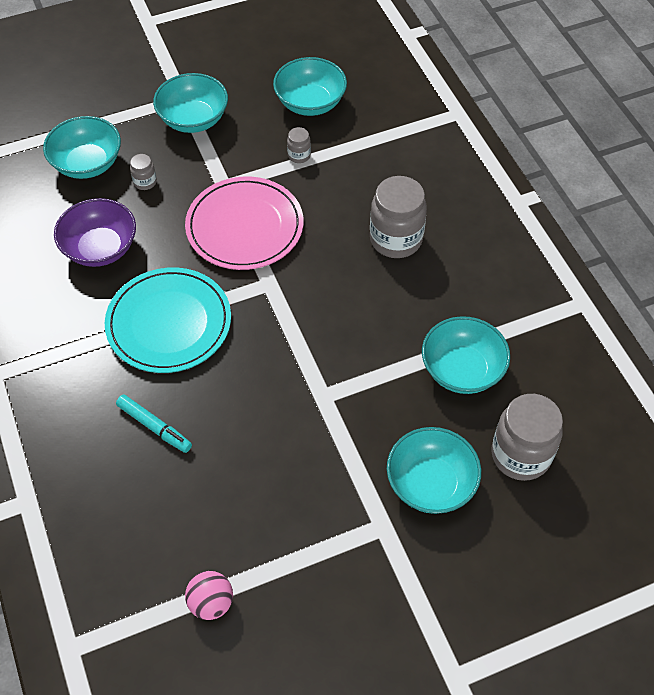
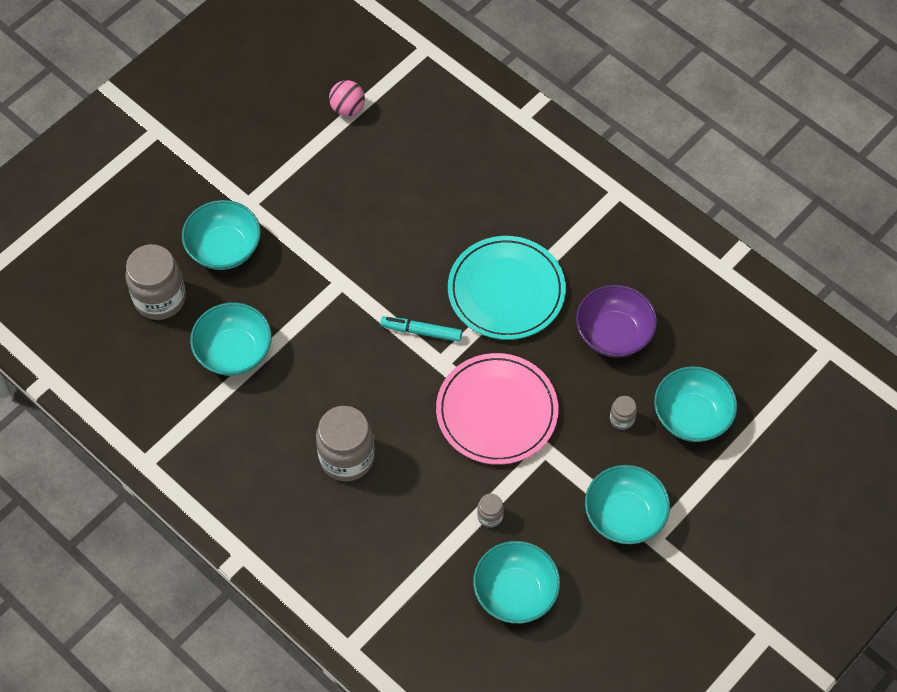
camera: 155 degrees right, 5 degrees up
(154, 427) = (462, 204): turquoise marker -> turquoise marker (421, 331)

